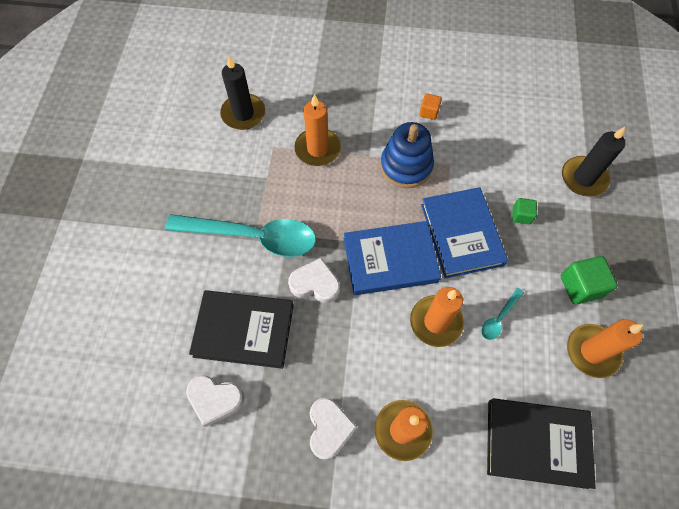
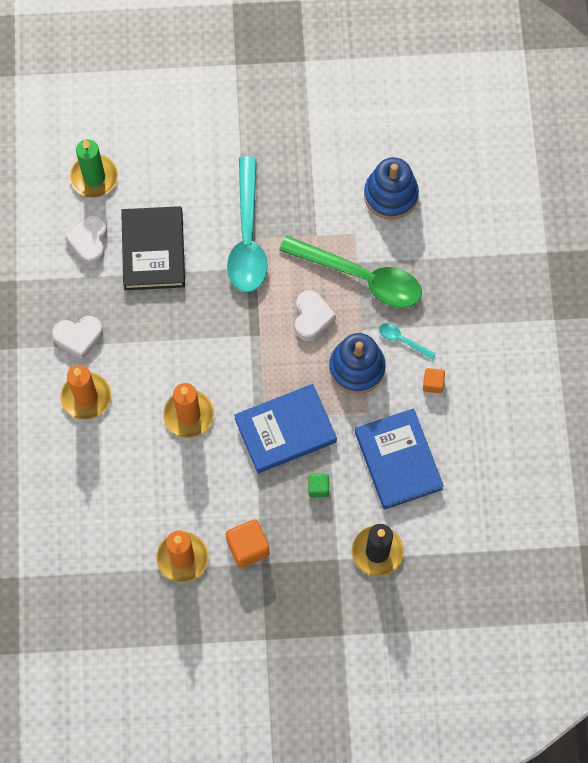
camera: 80 degrees right, 5 degrees up
(138, 383) = (94, 177): none -> green candle
(243, 114) = (390, 195): black candle -> blue stacking toy
(315, 284) = (208, 302): white heart -> white heart (312, 318)
(317, 149) = (360, 277): orange candle -> green spoon
(390, 260) = (245, 366): blue book -> blue book (398, 460)
(499, 318) = (202, 472): turquoise spoon -> turquoise spoon (402, 340)
(536, 443) = (91, 509): black book -> none
(580, 286) = (248, 547): green cube -> orange cube

